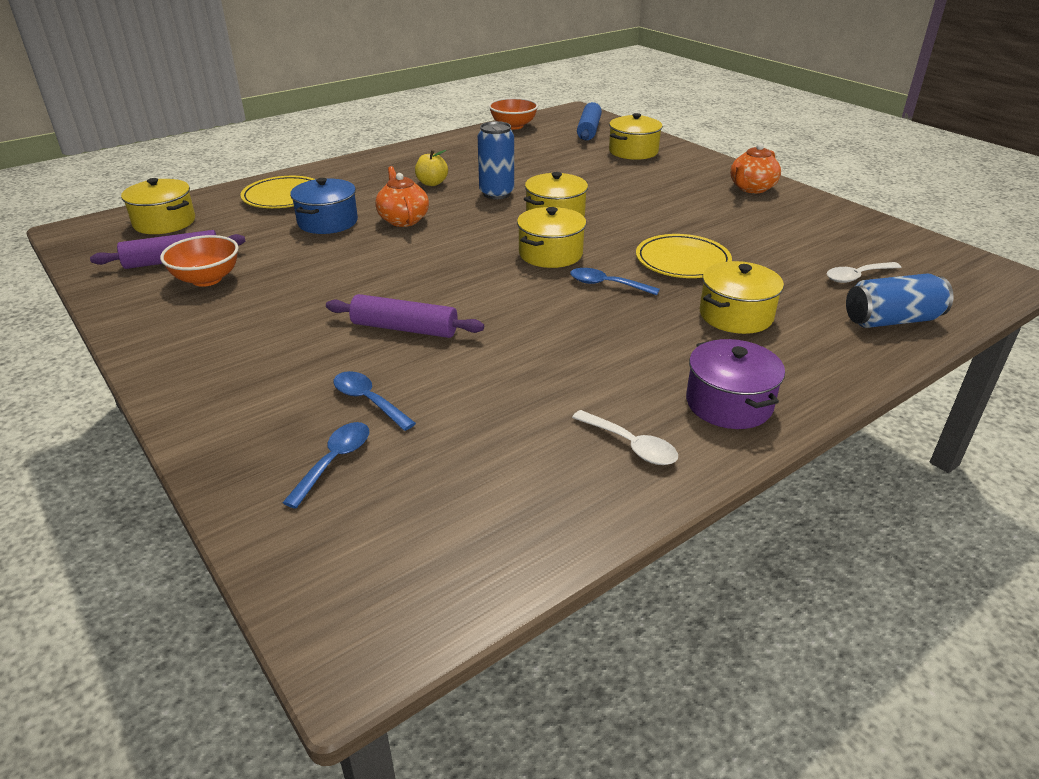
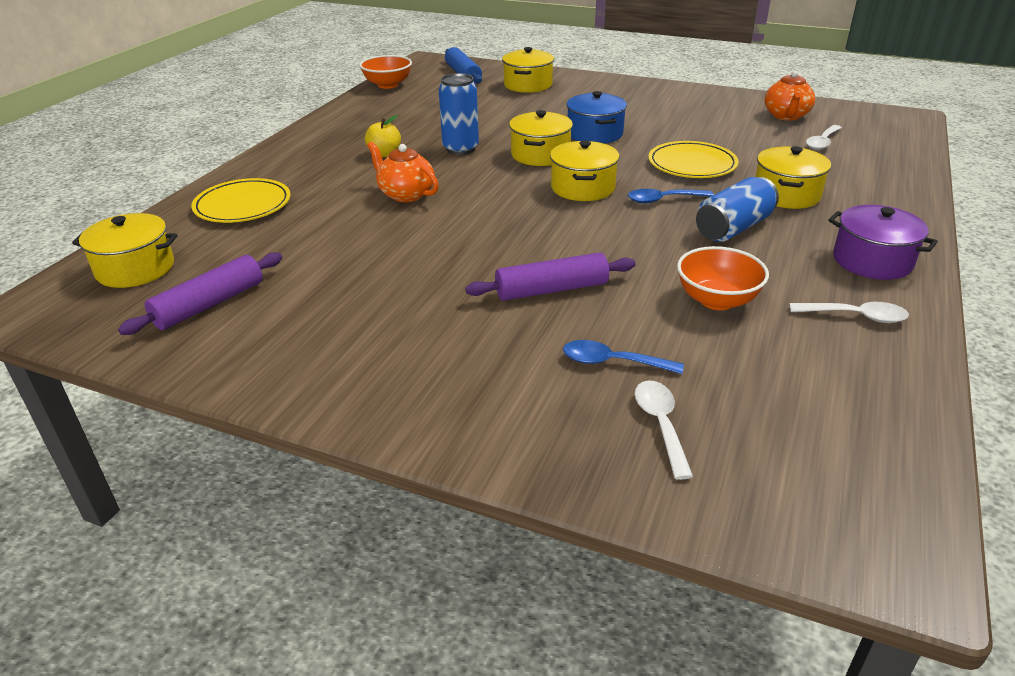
camera: 30 degrees left, 0 degrees up
(207, 279) = (280, 310): orange bowl -> orange bowl (717, 300)
(327, 222) = (330, 217): blue pot -> blue pot (595, 134)
(334, 461) = (660, 424): blue spoon -> white spoon
(751, 188) = (661, 94): orange teapot -> orange teapot (786, 116)
(891, 320) = (884, 167): blue can -> blue can (733, 228)

